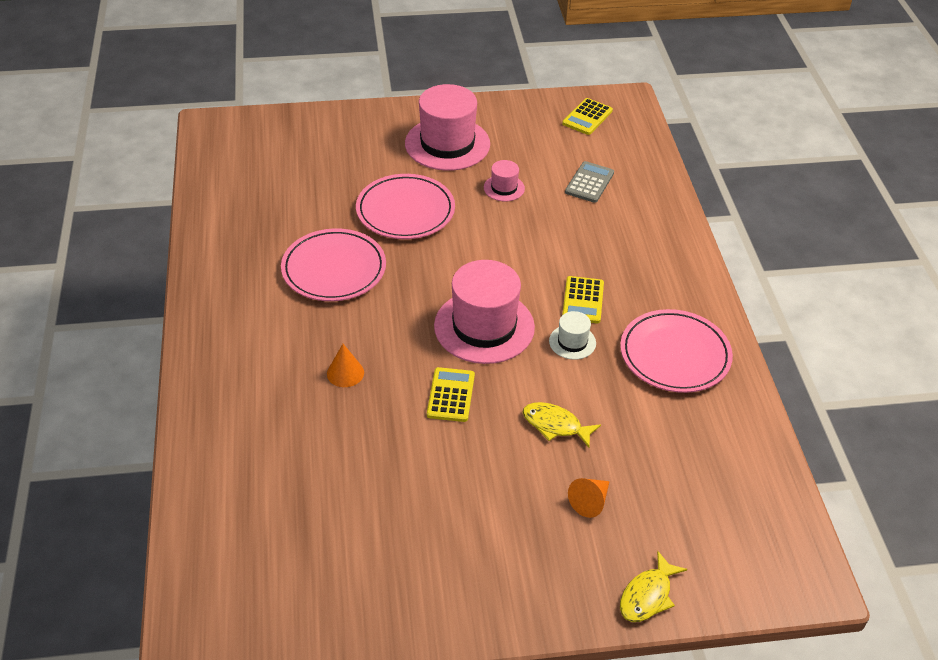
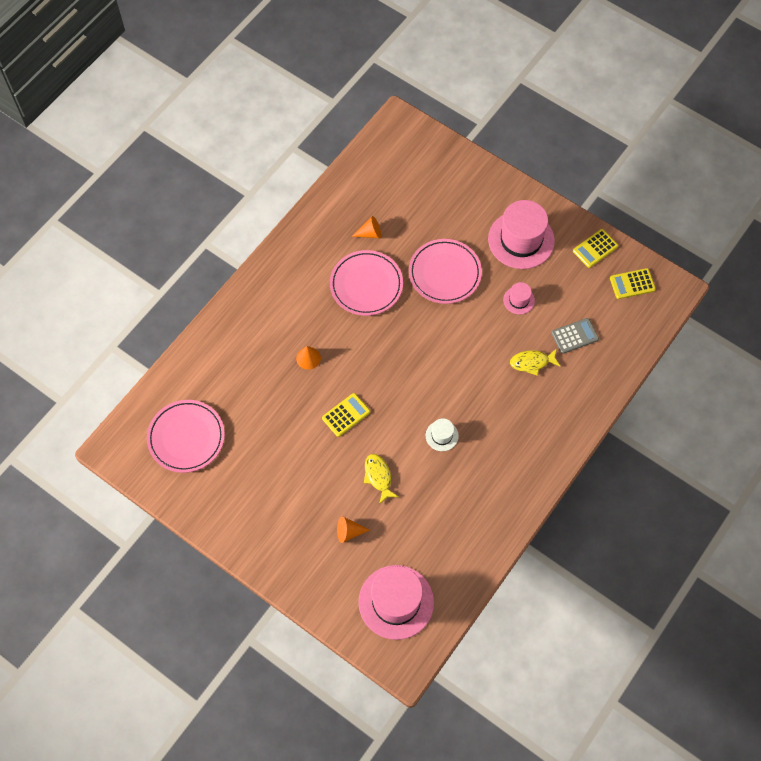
camera: 45 degrees right, 20 degrees up
(286, 225) = (370, 233): none -> orange cone
(484, 326) = (406, 387): pink hat -> pink hat (396, 602)
(583, 300) = (477, 414): yellow calculator -> yellow calculator (595, 248)
(647, 595) = (322, 600): yellow fish -> yellow fish (532, 362)
(675, 355) = (487, 490): pink plate -> pink plate (186, 437)

